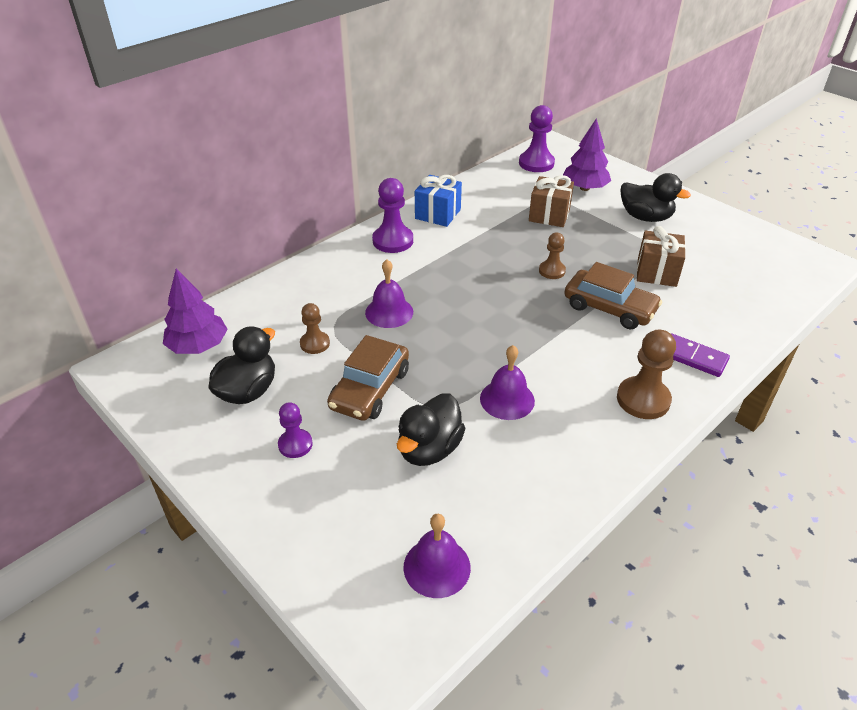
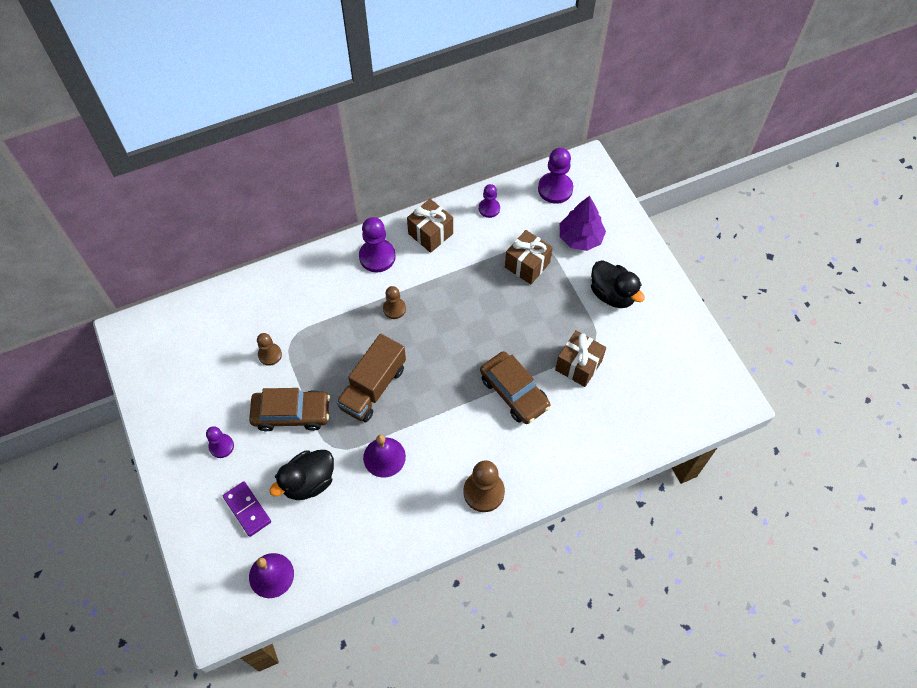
camera: 20 degrees right, 20 degrees up
(198, 346) = (186, 329): purple tree -> none
(248, 391) = (206, 386): black duck -> none
(370, 389) = (291, 413): brown car -> brown car turned 135 degrees counterclockwise
(389, 312) = (338, 339): purple bell -> none
(438, 214) = (430, 233): blue gift -> brown gift
(454, 342) = (373, 387): none -> brown truck
(484, 187) = (489, 208): none -> purple pawn
(552, 271) = (491, 335): brown pawn -> brown pawn (394, 309)
(693, 357) = (548, 465): purple domino -> purple domino (247, 509)

